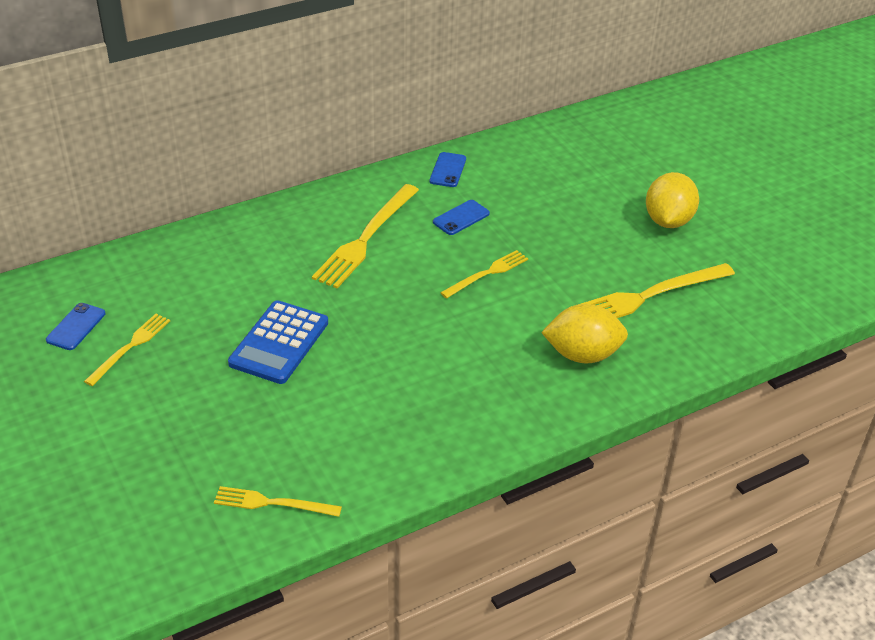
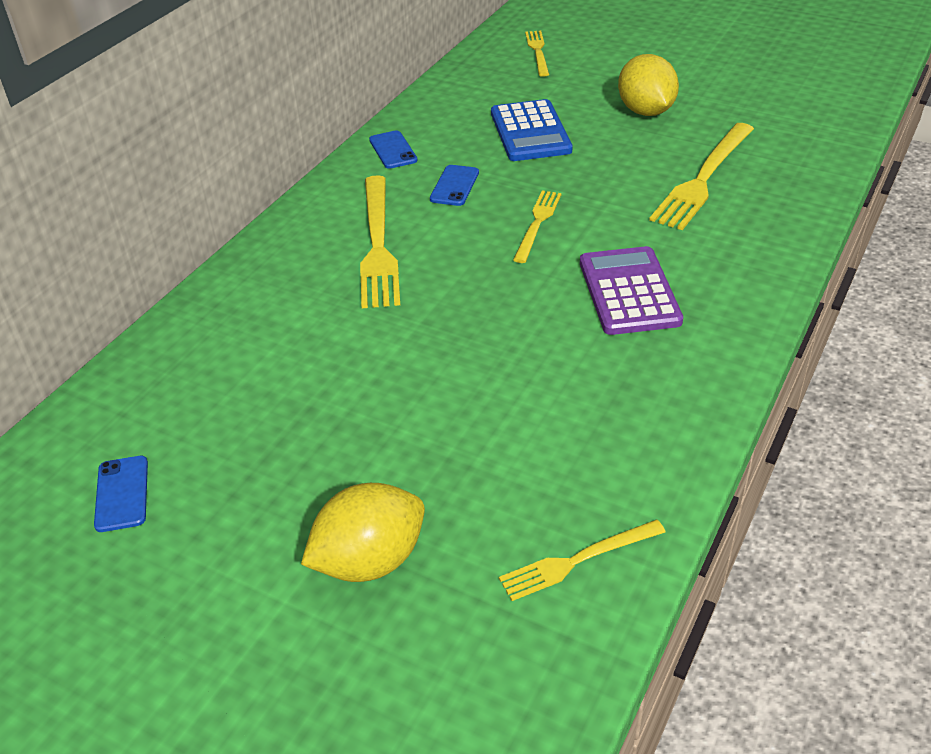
camera: 30 degrees left, 0 degrees up
(130, 347) = (219, 481): yellow fork -> yellow fork (537, 51)
(279, 343) = (396, 388): blue calculator -> blue calculator (530, 132)
(493, 354) = (629, 292): none -> purple calculator
(582, 354) = (708, 253): yellow lemon -> yellow lemon (369, 561)

